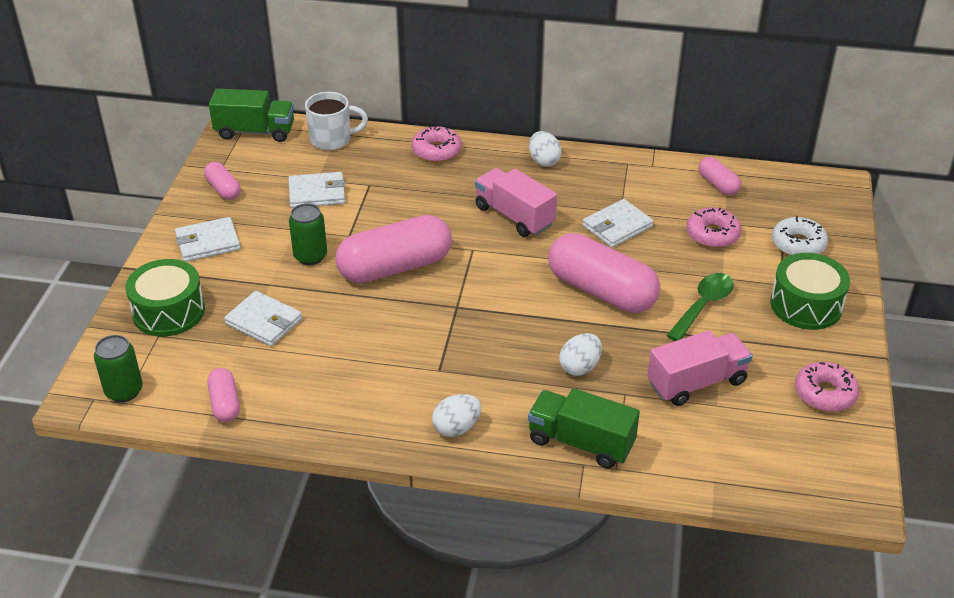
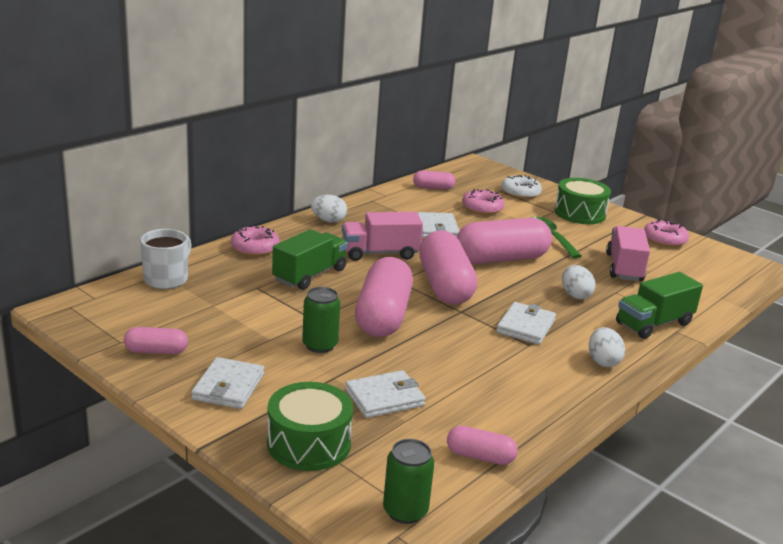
camera: 60 degrees left, 15 degrees down
(255, 132) = (91, 306): green truck -> green truck (310, 275)
(317, 193) = (234, 312): white wallet -> white wallet (526, 326)
(495, 278) = (444, 286): none -> pink capsule

